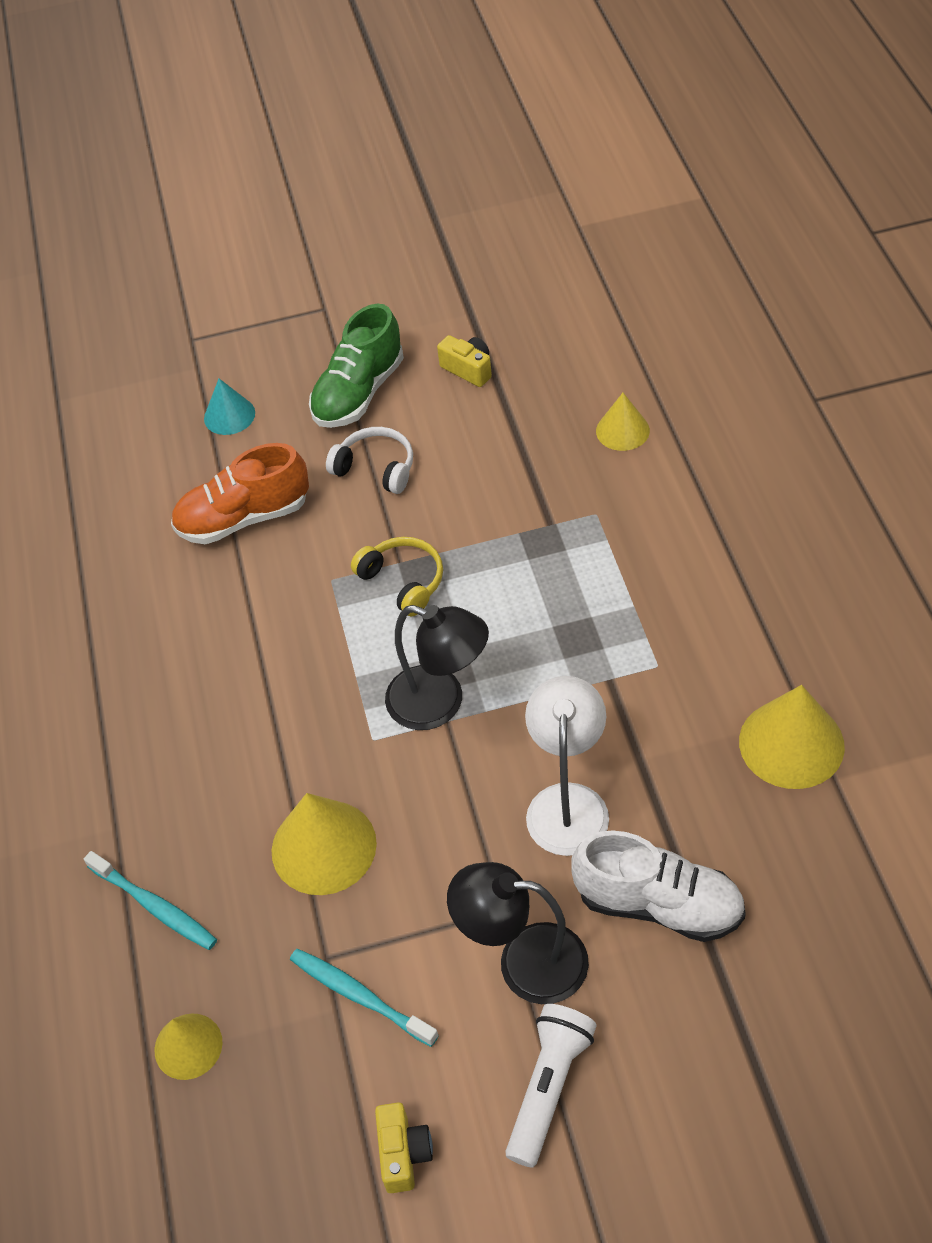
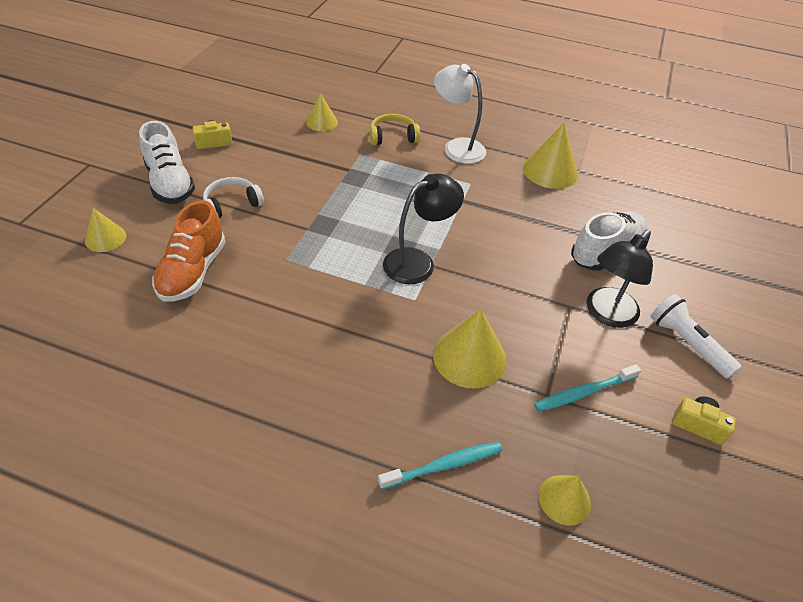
camera: 65 degrees left, 5 degrees down
(229, 415) = (105, 238): turquoise cone -> yellow cone
(359, 393) = (170, 183): green shoe -> white shoe
(403, 581) = (322, 234): yellow headphones -> yellow headphones (393, 137)
(568, 802) = (523, 250): white lamp -> white lamp (457, 147)

